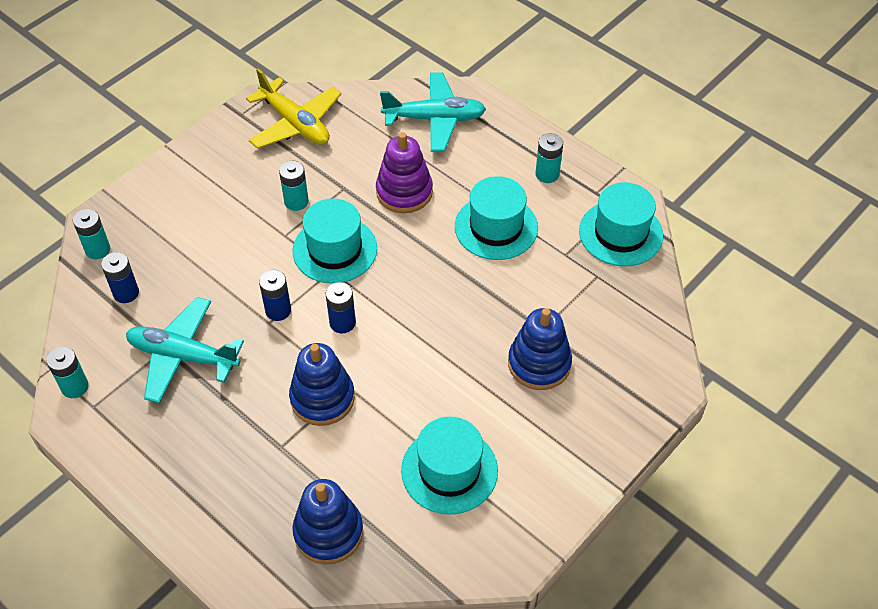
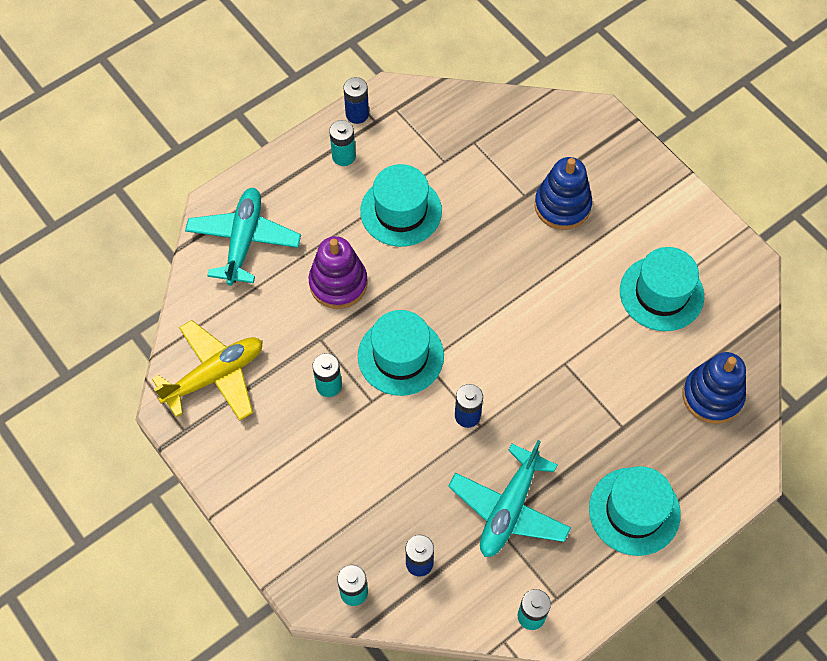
camera: 80 degrees left, 10 degrees up
(322, 398) = (575, 386): blue stacking toy -> none
(342, 323) = (492, 359): blue battery -> blue battery (357, 114)
(620, 233) = (429, 113): turquoise hat -> turquoise hat (634, 511)

